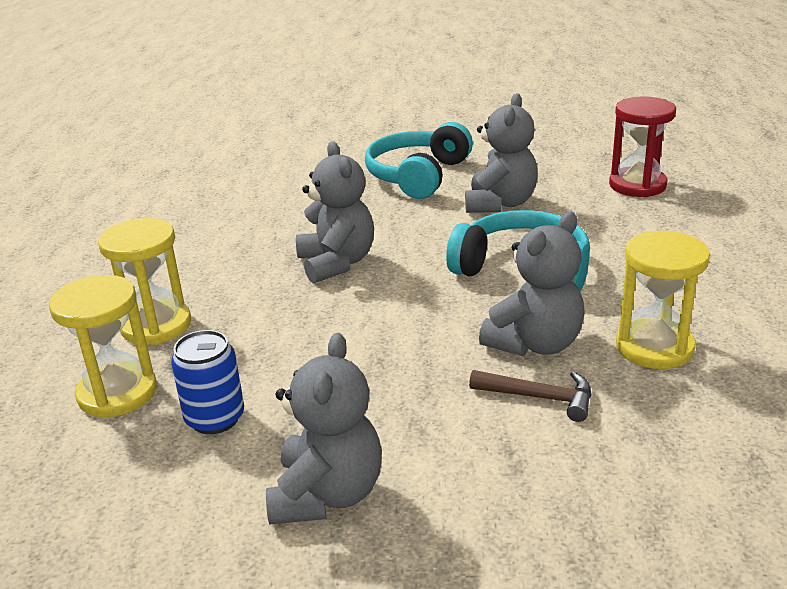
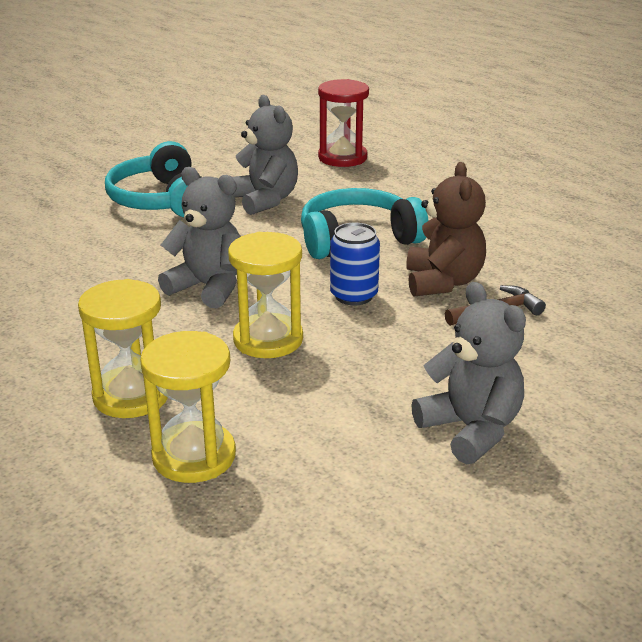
camera: 45 degrees left, 0 degrees up
(215, 418) = (310, 430): blue can -> blue can (354, 295)
(535, 344) = (443, 282): grey teddy bear -> brown teddy bear
(654, 347) = (512, 255): yellow hourglass -> yellow hourglass (268, 339)

